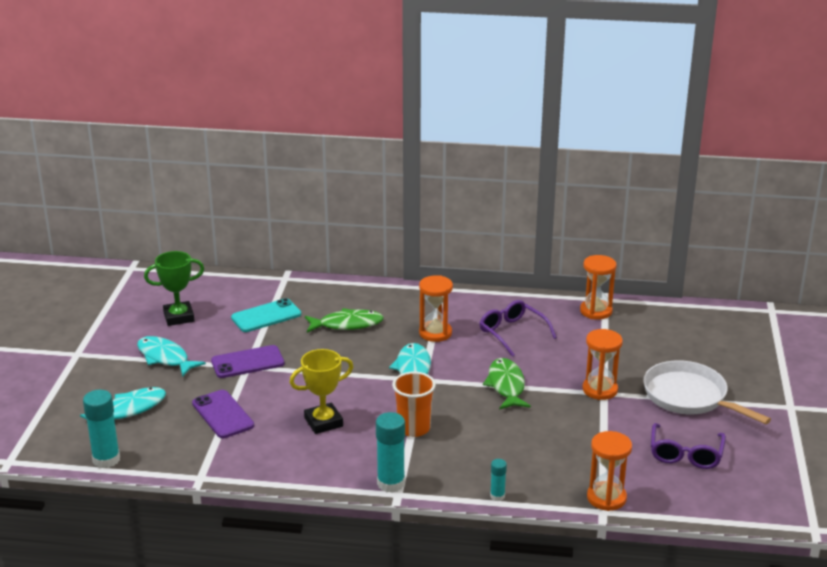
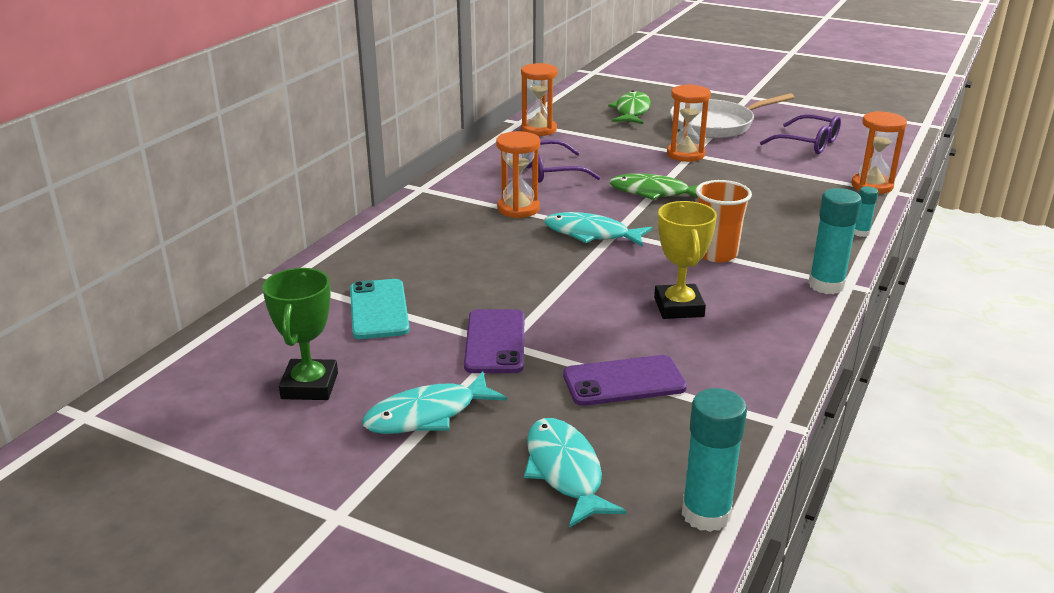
camera: 70 degrees left, 0 degrees up
(347, 324) = (453, 256): green fish -> green fish (631, 111)

